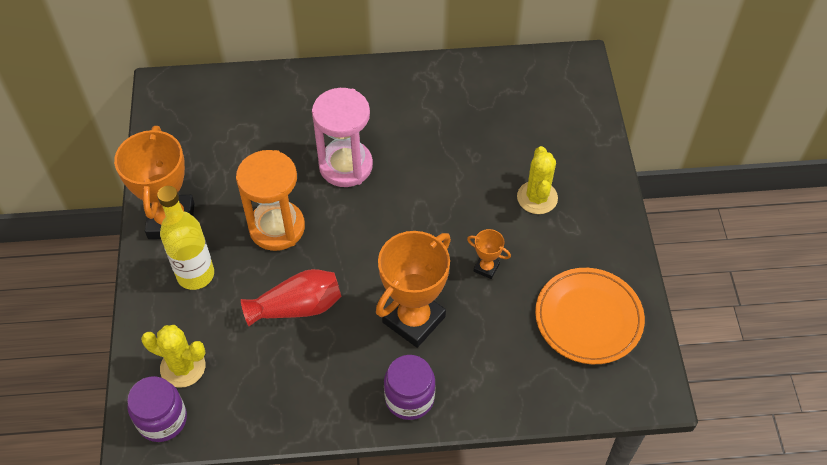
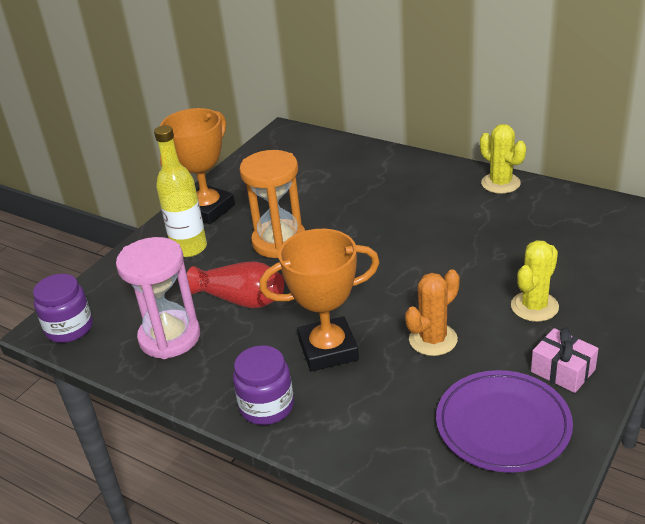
camera: 40 degrees right, 20 degrees down
(183, 367) = (119, 301): yellow cactus -> yellow cactus (500, 183)
(346, 166) = (375, 222): pink hourglass -> pink hourglass (170, 337)
(486, 268) = (433, 340): orange trophy -> orange cactus
(588, 318) = (503, 425): orange plate -> purple plate
(596, 249) = (563, 370): none -> pink gift

